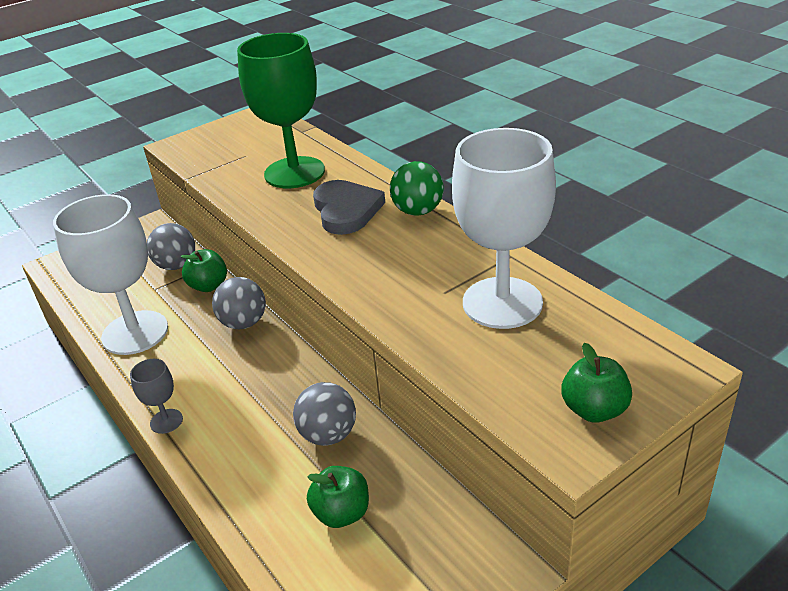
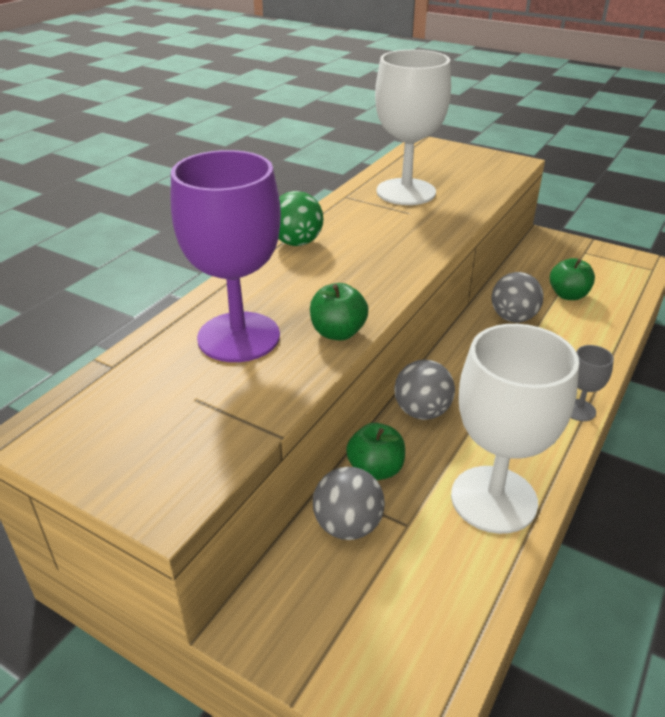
camera: 115 degrees left, 0 degrees up
(294, 173) = (238, 337): green goblet -> purple goblet
(346, 210) = (312, 280): grey heart -> none
(594, 410) = (480, 159): green apple -> green apple (338, 333)

